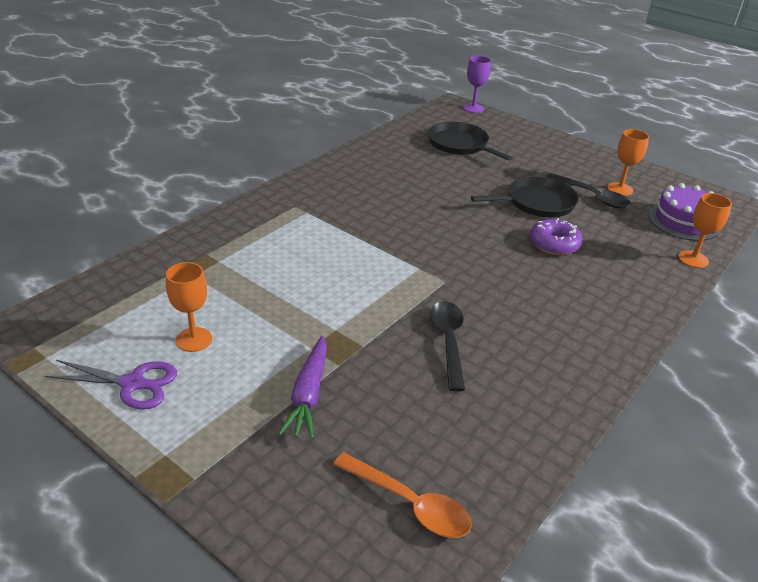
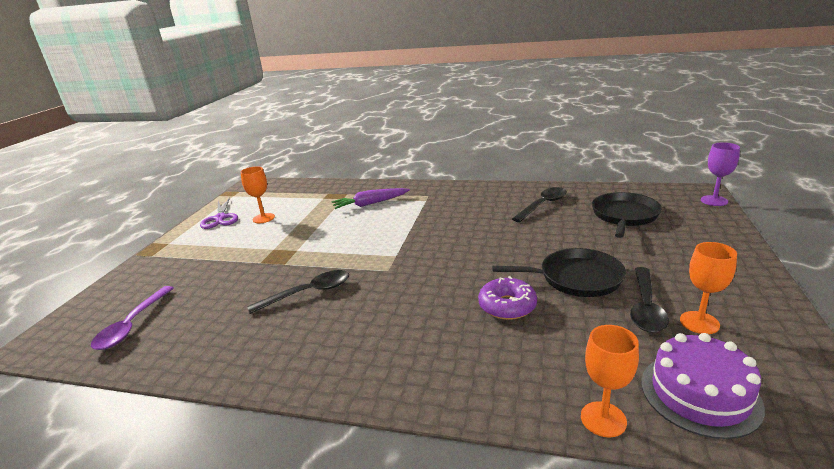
camera: 70 degrees right, 10 degrees down
(308, 394) = (228, 262): purple carrot -> purple carrot (370, 204)
(399, 164) = (543, 205): none -> black spoon
(409, 503) = (132, 325): orange spoon -> purple spoon
(537, 203) = (576, 278): black pan -> black pan turned 45 degrees counterclockwise

